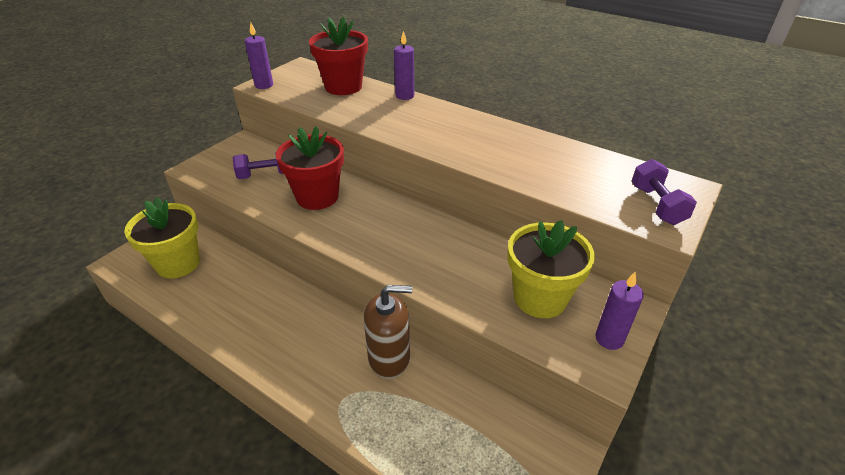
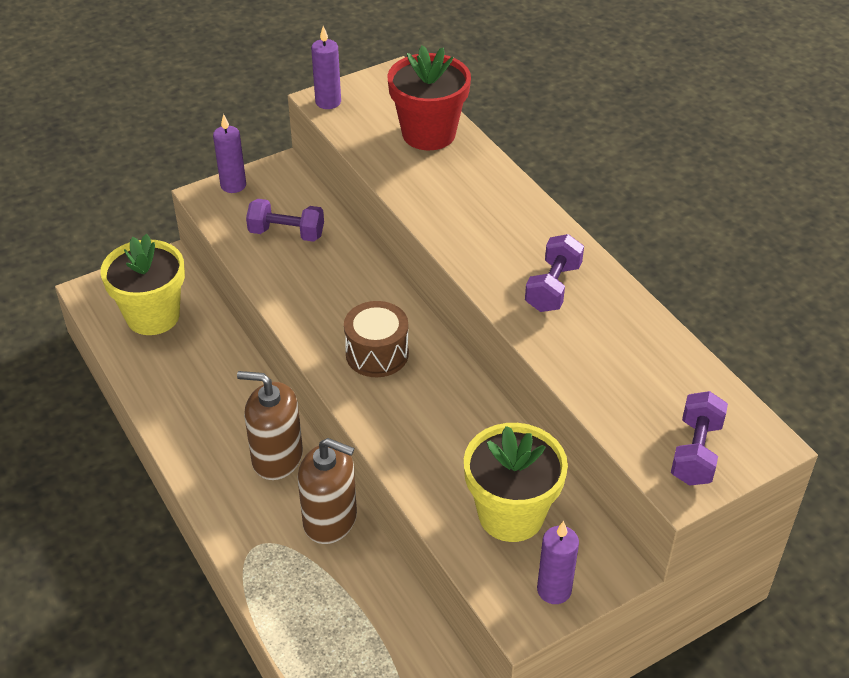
camera: 25 degrees right, 5 degrees up
(317, 197) = (332, 287): red flower pot -> none
(324, 328) = (277, 457): none -> brown soap dispenser
(374, 227) = (377, 354): none -> brown drum
(404, 96) = (500, 174): purple candle -> purple candle (233, 185)
(485, 142) = (553, 287): none -> purple dumbbell

